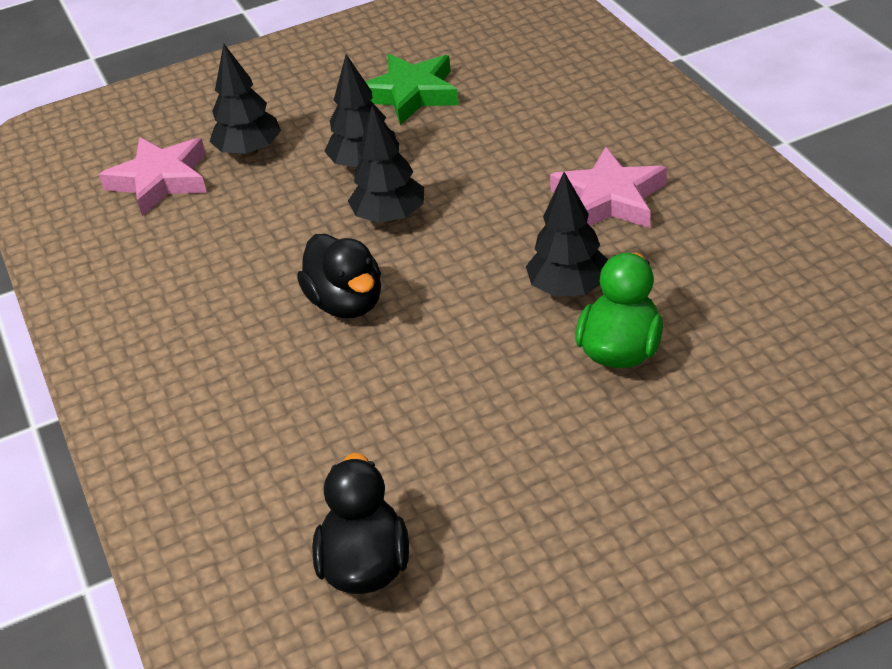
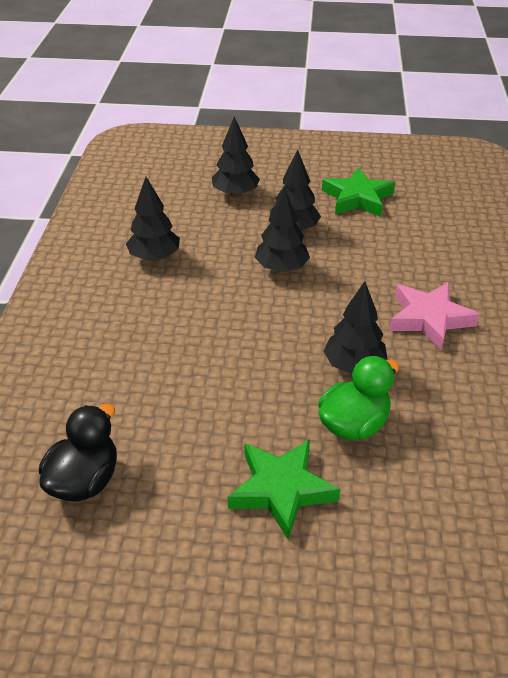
camera: 25 degrees right, 0 degrees up
(160, 180) = (174, 190): pink star -> none
(213, 274) = (154, 257): none -> black tree
(346, 303) = (212, 309): black duck -> none
(600, 456) = (281, 490): none -> green star

